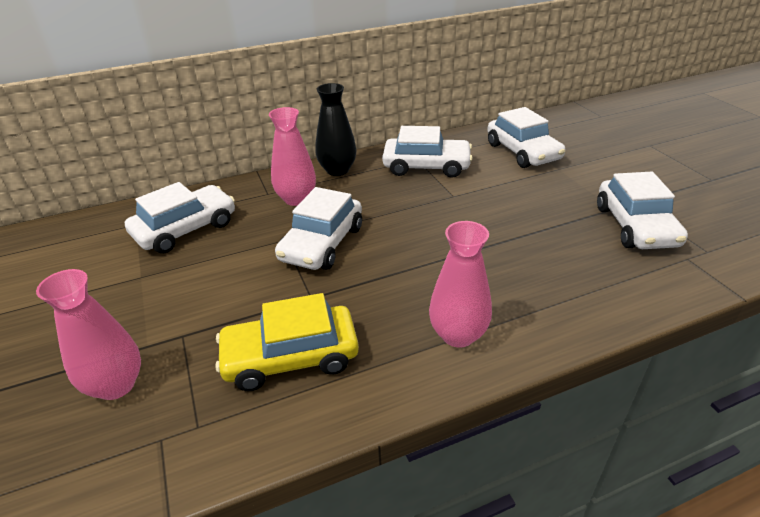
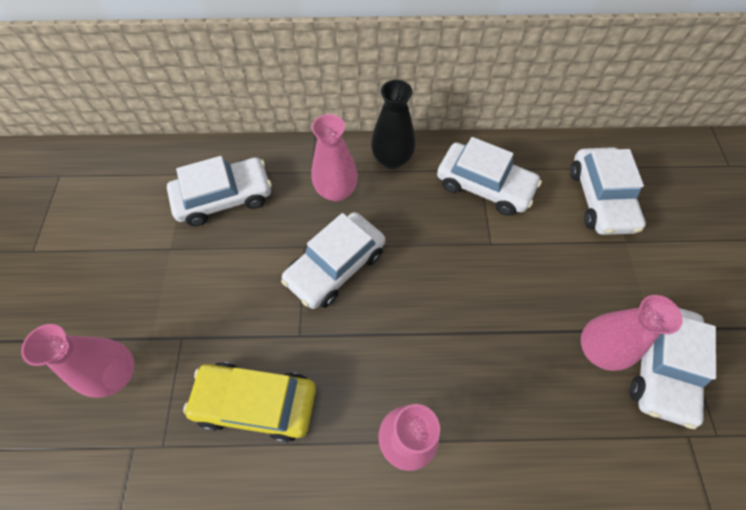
camera: 20 degrees right, 25 degrees up
(581, 230) = (597, 349): none -> pink vase

